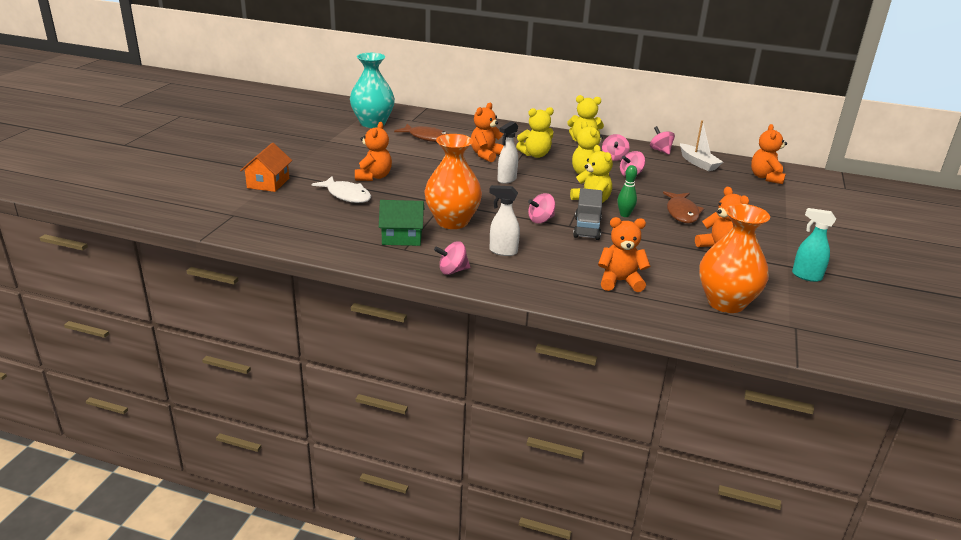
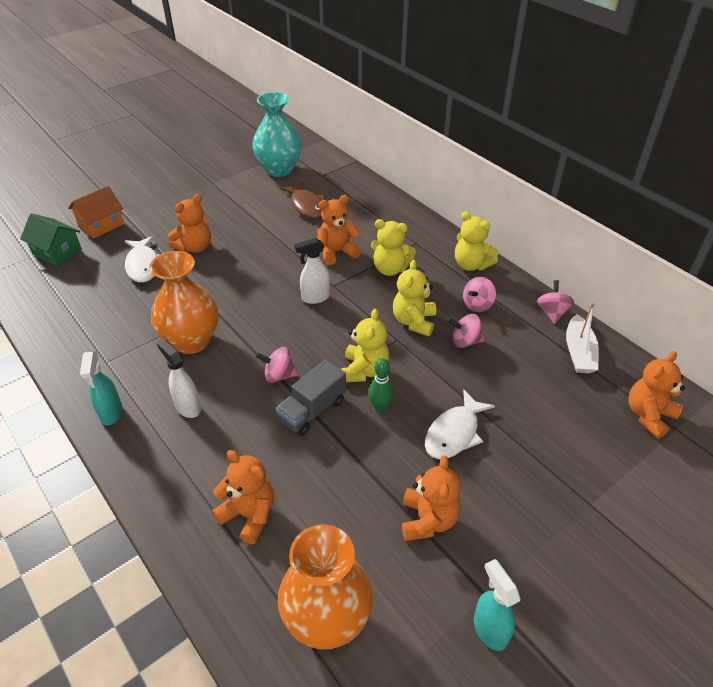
camera: 35 degrees right, 15 degrees up
(402, 237) = (123, 344): green house -> green house (57, 251)
(452, 271) = (111, 413): pink spinning top -> turquoise spray bottle
(682, 213) = (454, 433): brown fish -> white fish

